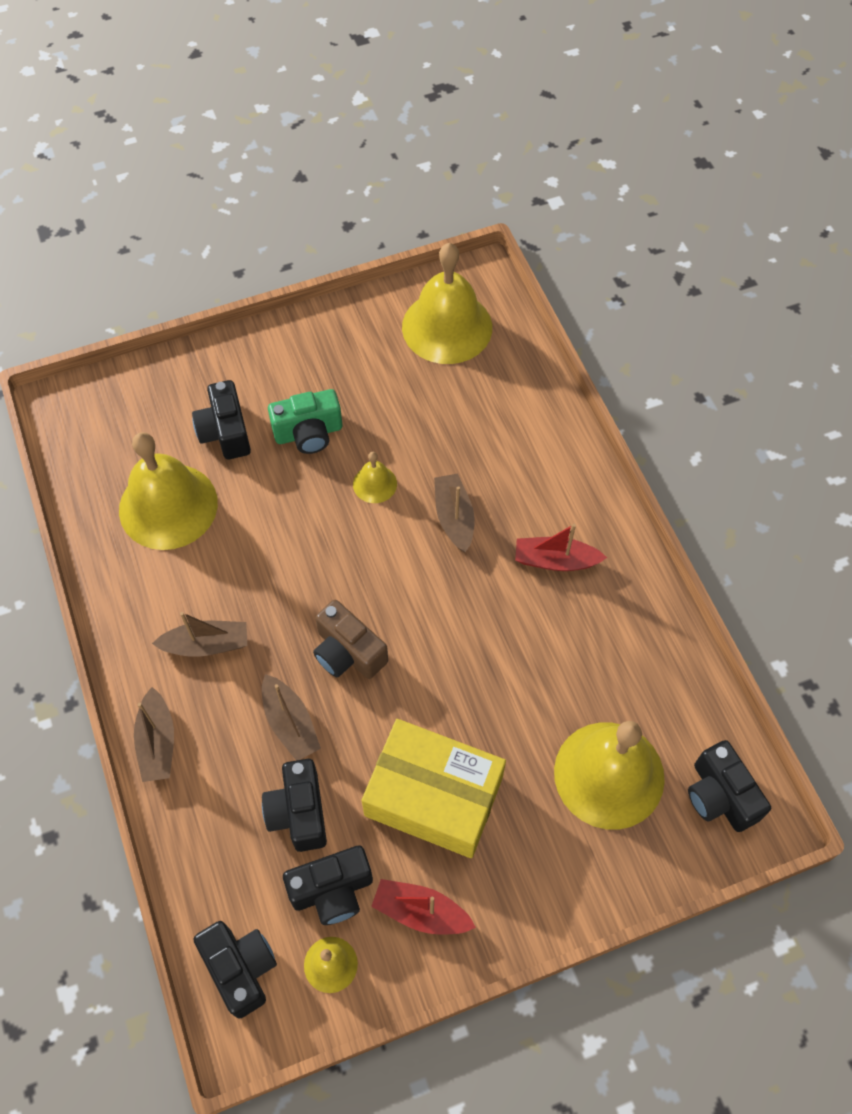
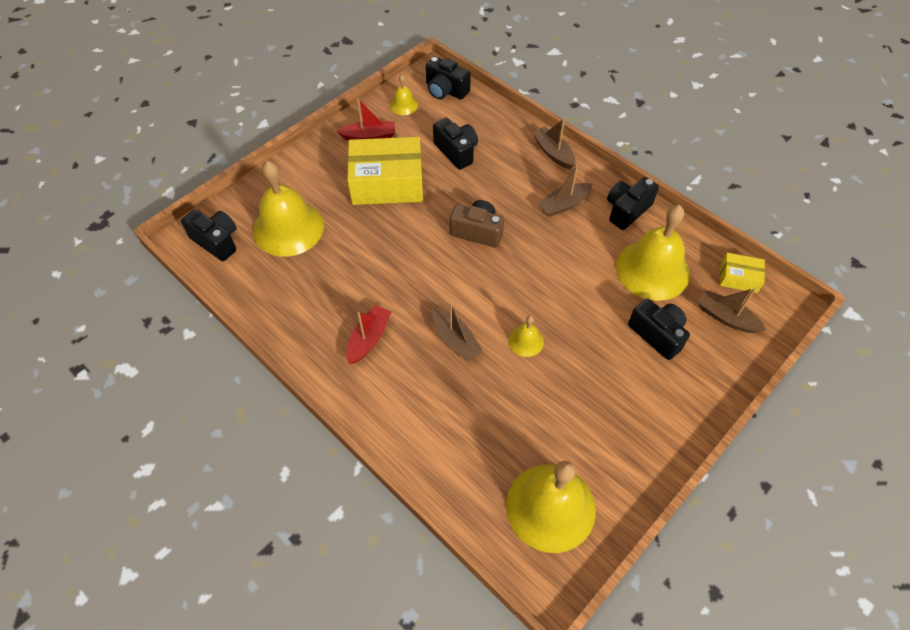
camera: 155 degrees right, 5 degrees down
(79, 455) = (738, 278): none -> yellow box
(290, 723) = (487, 186): brown boat -> brown boat (726, 317)
(308, 433) = (598, 359): green camera -> none
(332, 890) = (419, 129): black camera -> black camera (627, 210)
(555, 560) = (369, 338): red boat -> red boat turned 45 degrees counterclockwise

